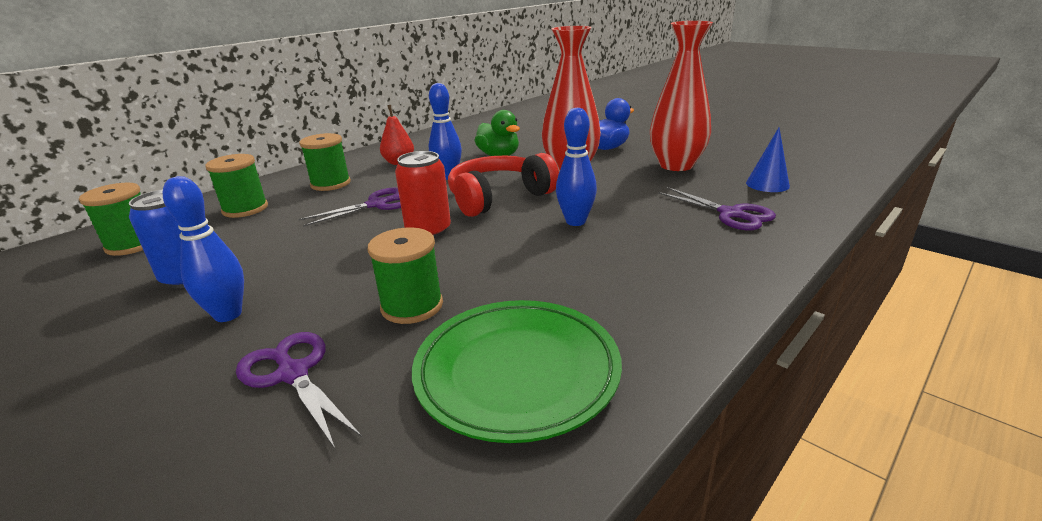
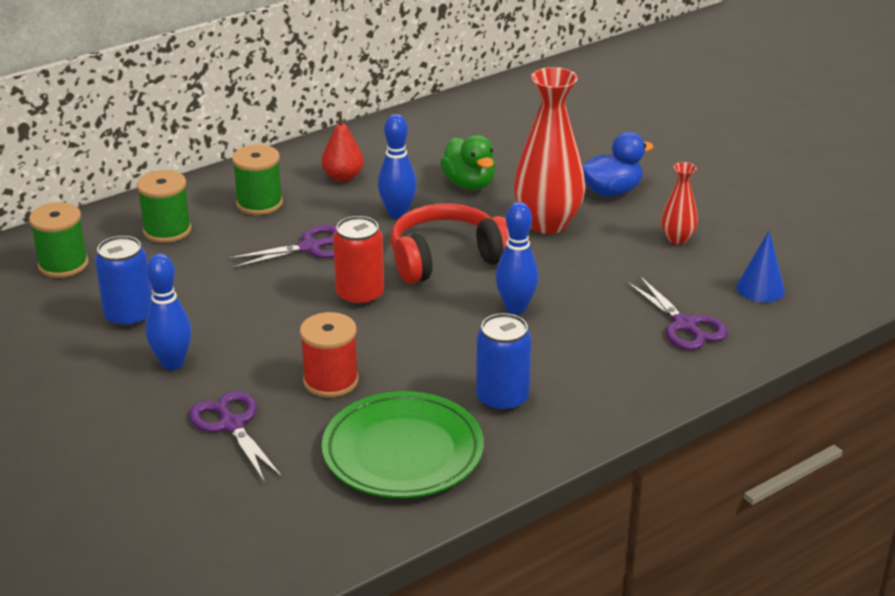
camera: 10 degrees right, 5 degrees up
(412, 306) = (331, 381): green spool -> red spool
(604, 296) = (502, 398): none -> blue can
(676, 165) = (677, 239): red vase -> red vase, size x0.50

